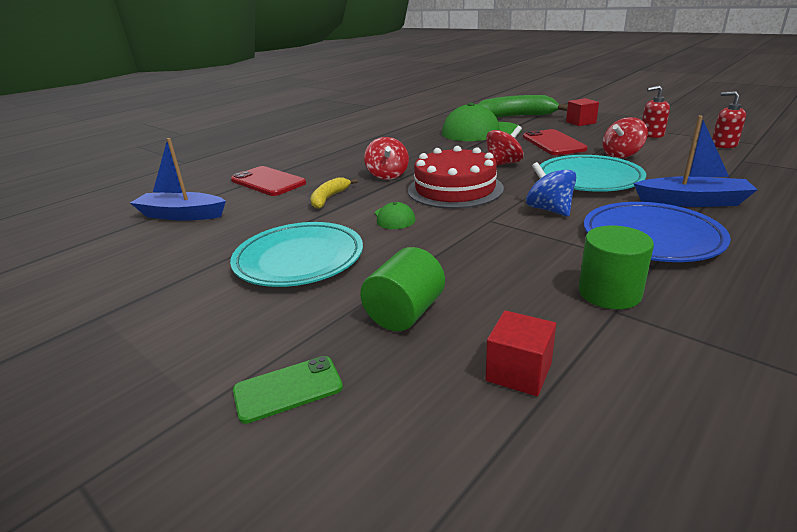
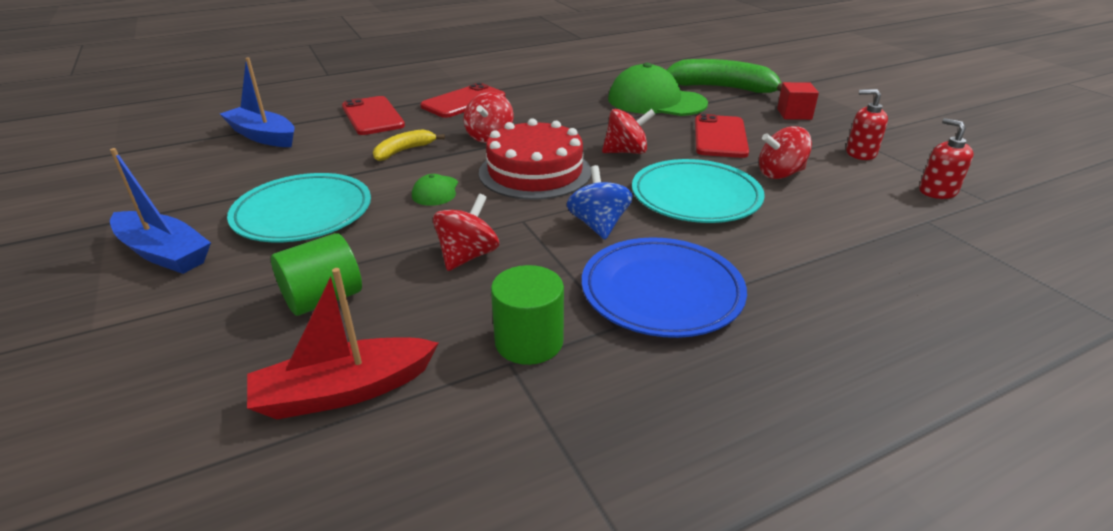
camera: 20 degrees right, 5 degrees up
(288, 389) = (160, 338): green phone -> none
(334, 158) = (463, 101): none -> red phone
(482, 252) = (467, 256): none -> red spinning top
(518, 372) = (344, 391): red cube -> red boat
(692, 201) = (775, 261): blue boat -> blue boat (164, 253)

